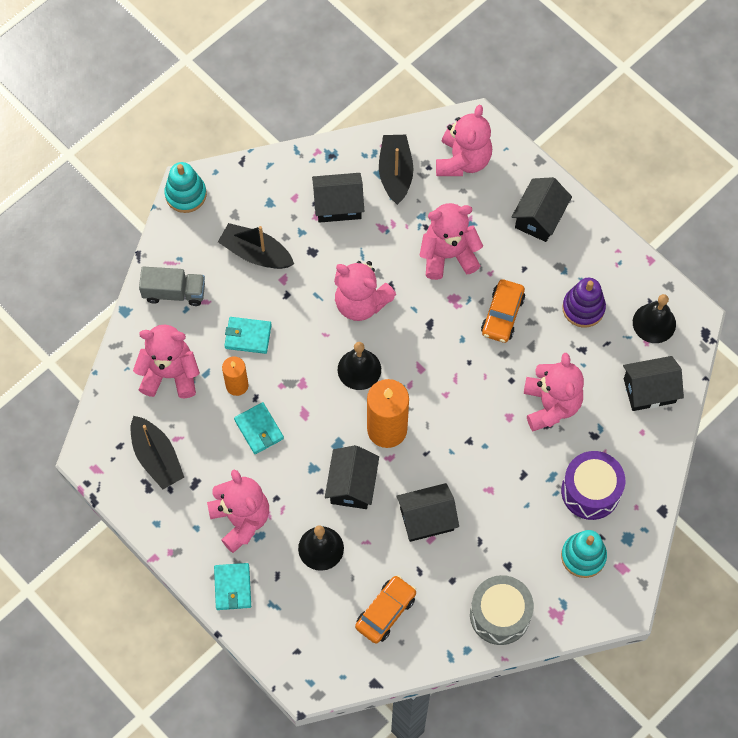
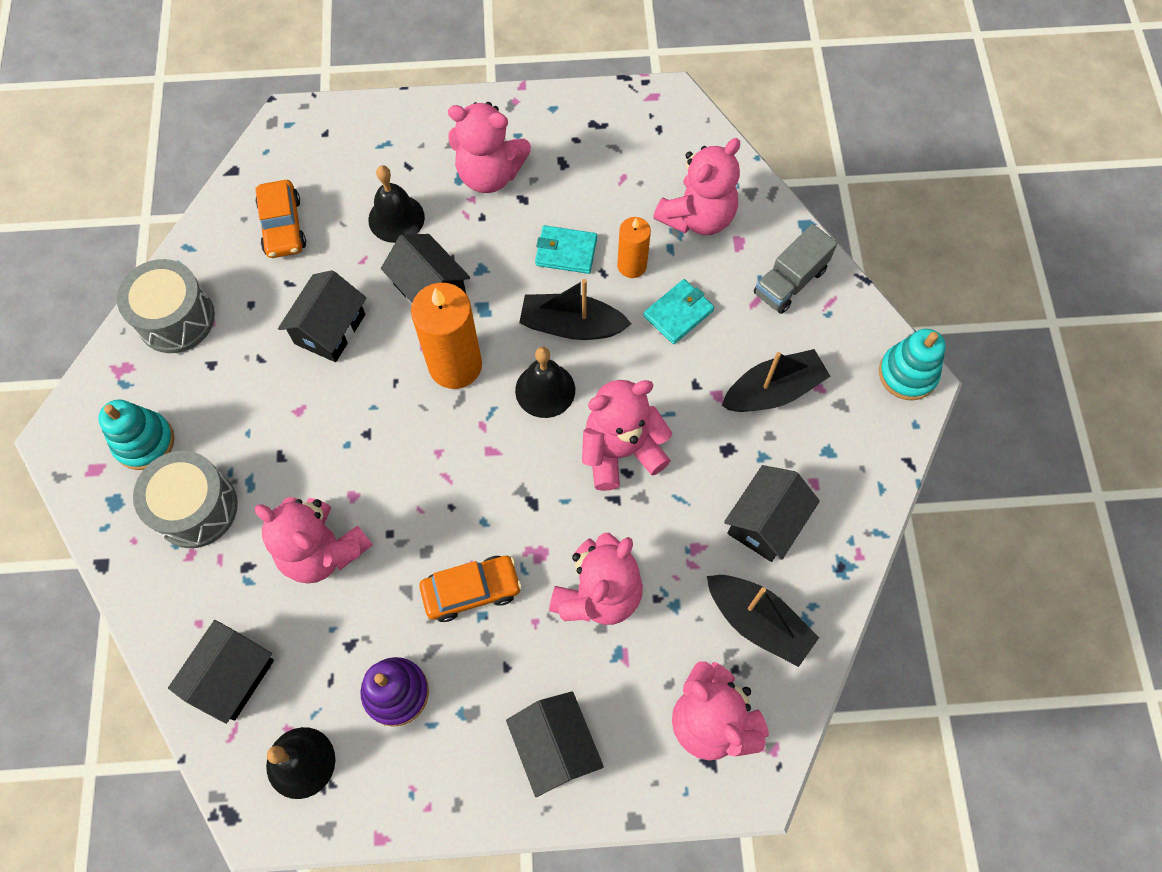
camera: 130 degrees right, 0 degrees up
(157, 457) = (618, 149): black boat -> black boat (571, 326)
(232, 587) = (433, 125): turquoise wallet -> none
(502, 315) = (471, 590): orange car -> orange car turned 105 degrees clockwise
(590, 491) = (196, 508): purple drum -> grey drum

